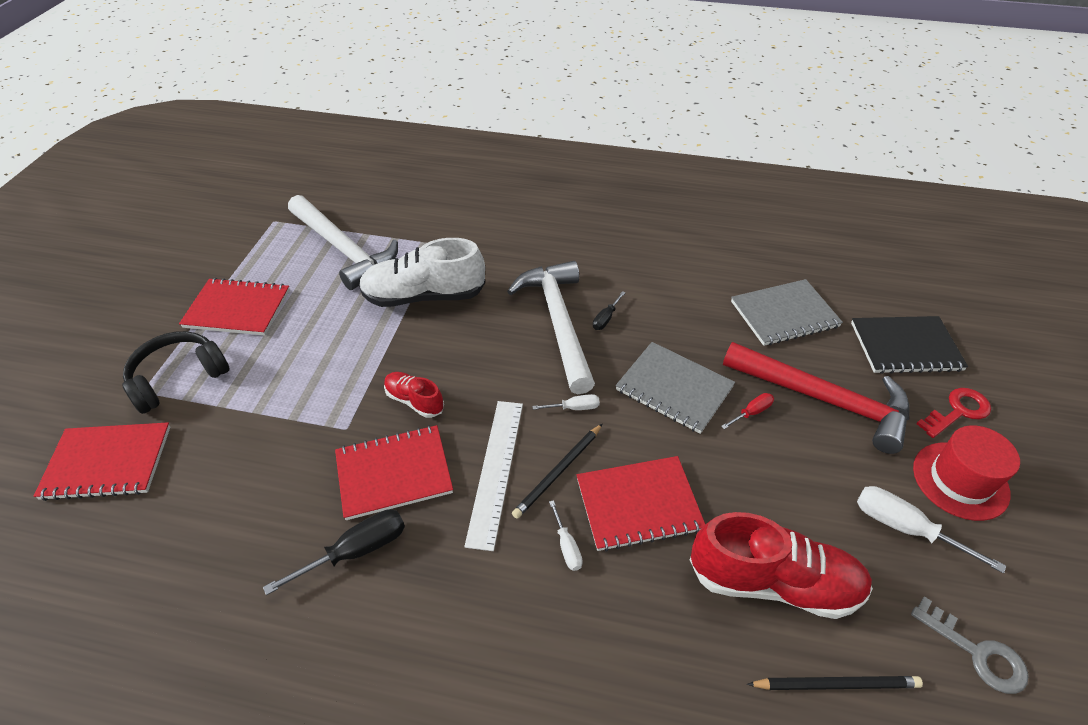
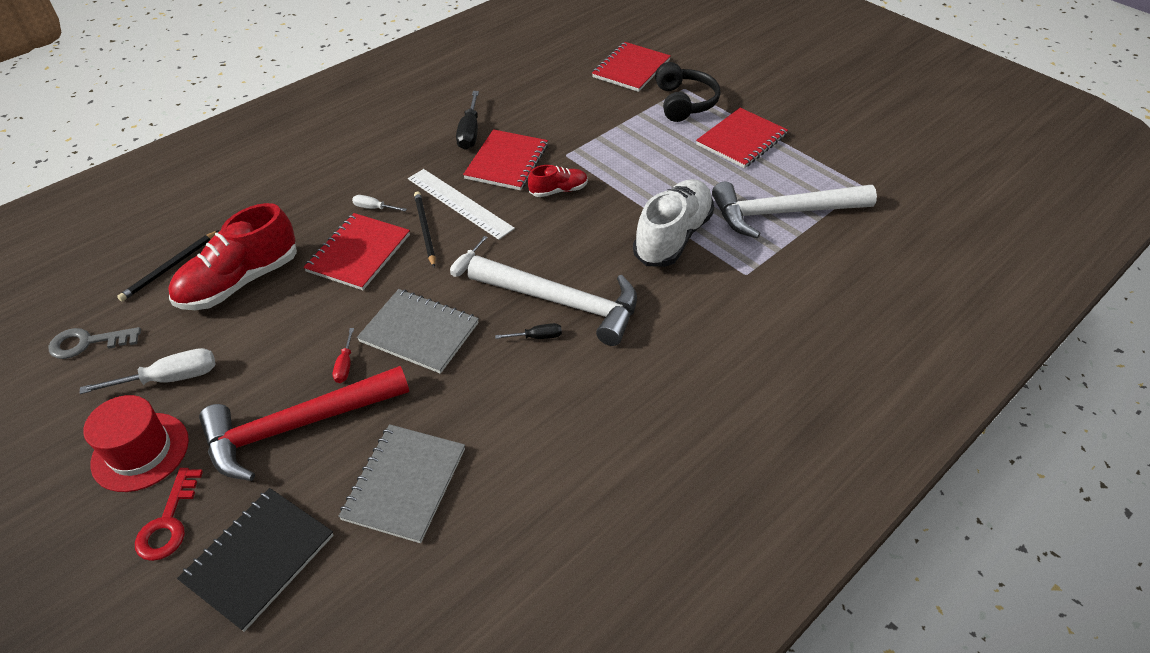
camera: 125 degrees right, 0 degrees up
(606, 318) = (537, 337): black screwdriver -> black screwdriver turned 105 degrees clockwise
(674, 388) = (419, 332): grey notebook -> grey notebook turned 45 degrees clockwise

